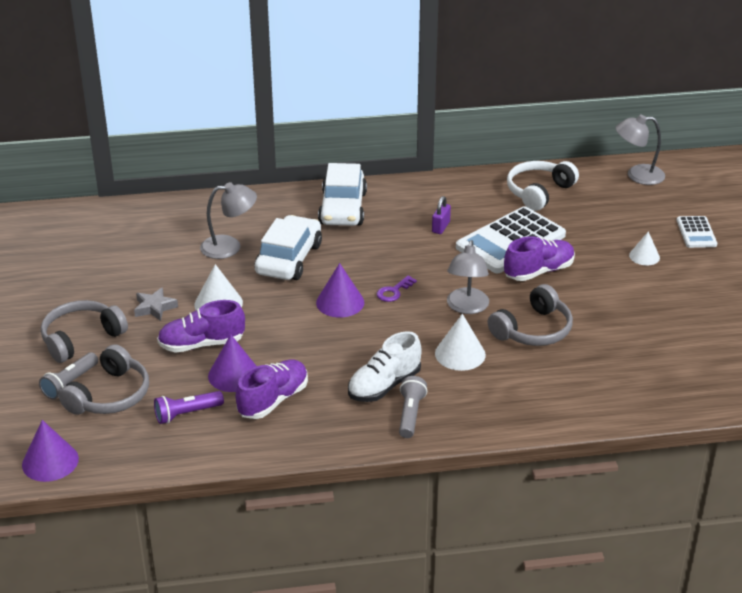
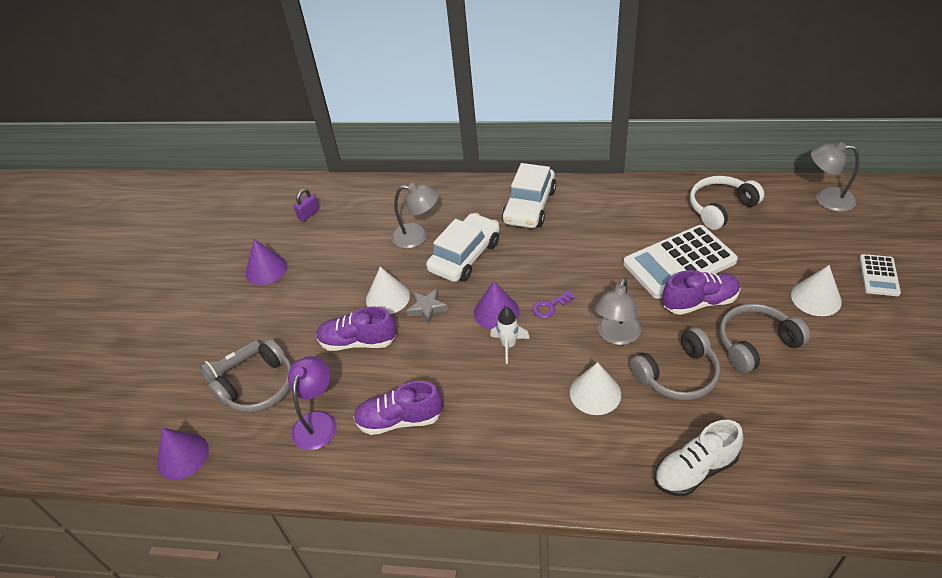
camera: 20 degrees right, 10 degrees up
(81, 338) = (260, 319): grey headphones -> grey headphones (756, 344)
(154, 308) = (332, 294): grey star -> grey star (427, 308)
(187, 414) = (318, 422): purple flashlight -> purple lamp
(234, 375) = (374, 382): purple cone -> purple cone (266, 269)
(273, 400) = (400, 420): purple shoe -> purple shoe turned 150 degrees counterclockwise
(362, 328) = (508, 345): none -> white rocket
(384, 385) = (509, 420): white shoe -> white shoe (695, 470)
(410, 414) = (525, 463): grey flashlight -> none
(441, 227) = (615, 237): purple padlock -> purple padlock (308, 214)
(644, 256) = (816, 298): white cone -> white cone, size x1.52

